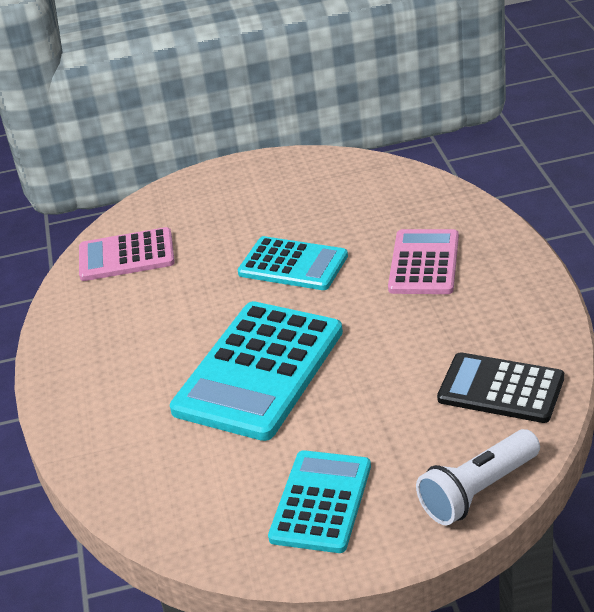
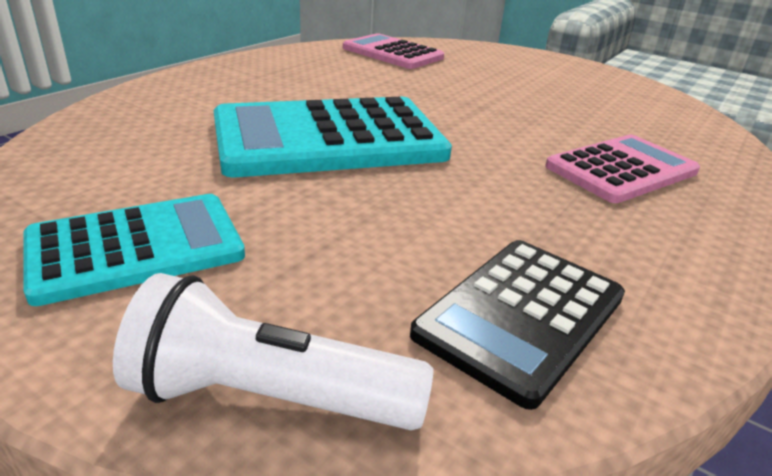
camera: 40 degrees right, 5 degrees down
(293, 265) = (493, 109): turquoise calculator -> none
(501, 389) = (521, 315): black calculator -> black calculator turned 120 degrees counterclockwise

